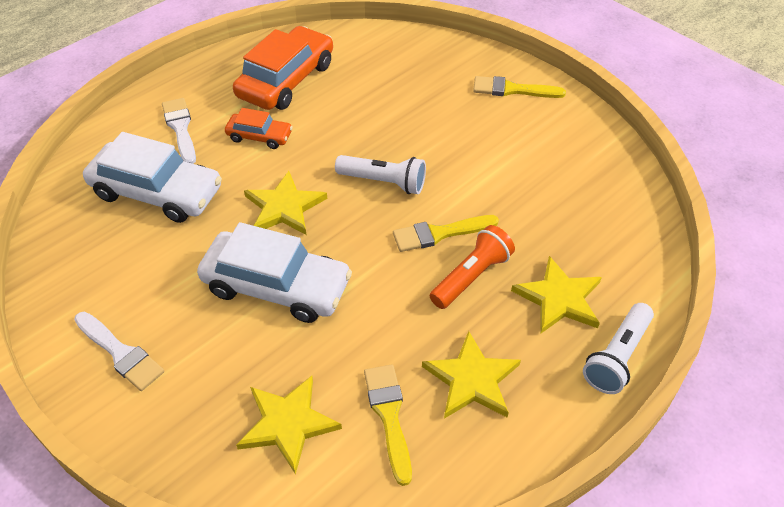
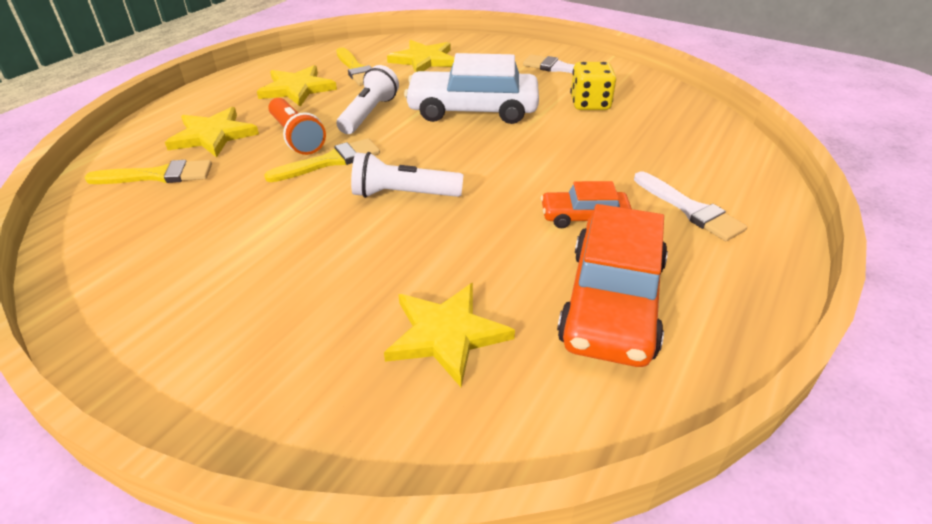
camera: 165 degrees right, 10 degrees down
(147, 269) = (590, 104): none -> yellow dice
(157, 192) = (643, 150): white car -> none
(284, 207) = (503, 158): yellow star -> yellow star (446, 334)
(471, 277) = (296, 137): orange flashlight -> orange flashlight turned 60 degrees counterclockwise
(512, 90) = (215, 360): yellow brush -> yellow brush (158, 175)
(617, 357) = (173, 112): white flashlight -> white flashlight (369, 114)

